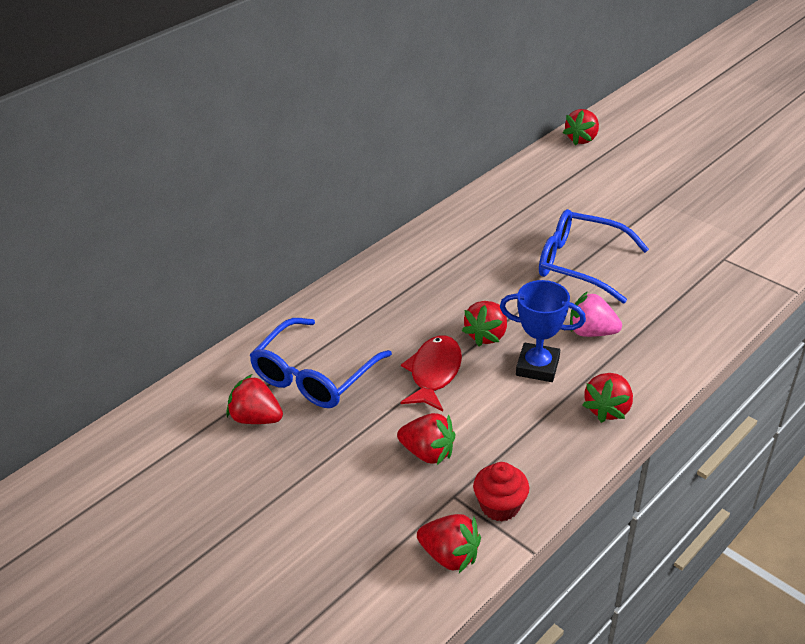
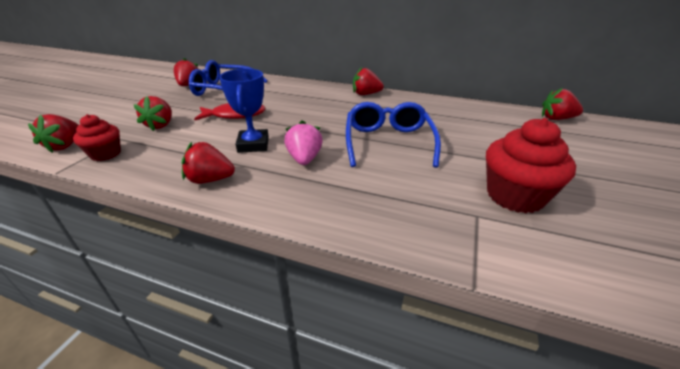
camera: 65 degrees right, 5 degrees down
(486, 335) = (280, 123): red strawberry -> red strawberry (366, 94)
(705, 229) = (514, 196): none -> red cupcake

